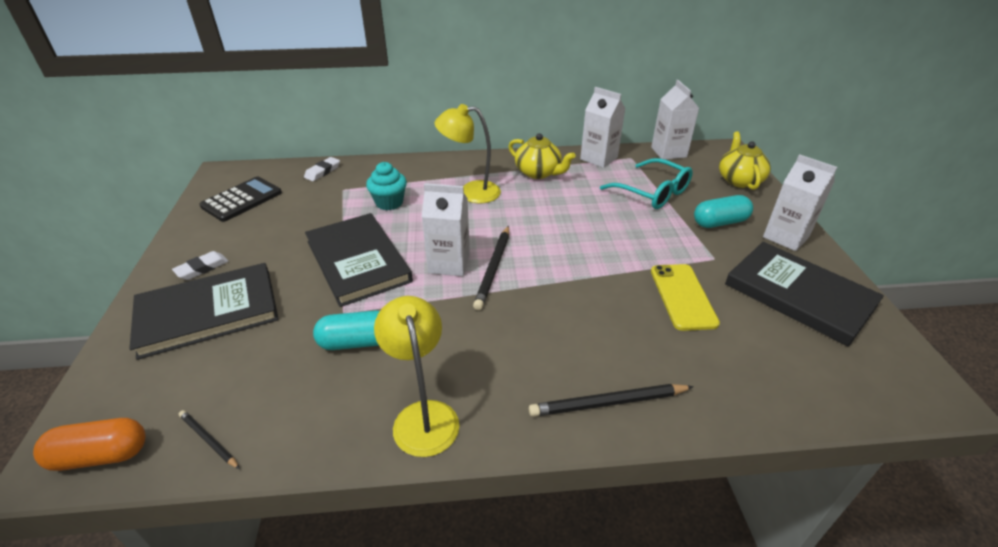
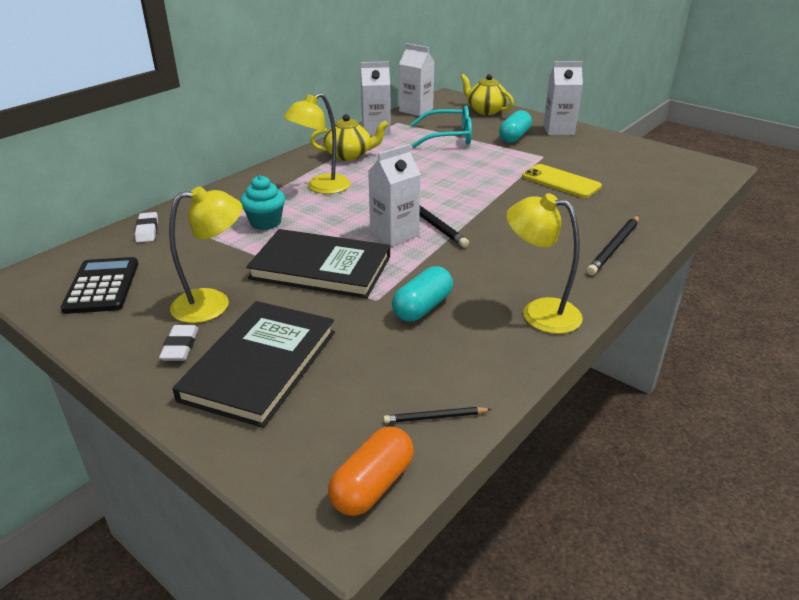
camera: 45 degrees left, 5 degrees down
(263, 249) = (213, 304): none -> yellow lamp
(799, 295) = (609, 154): black book -> none

